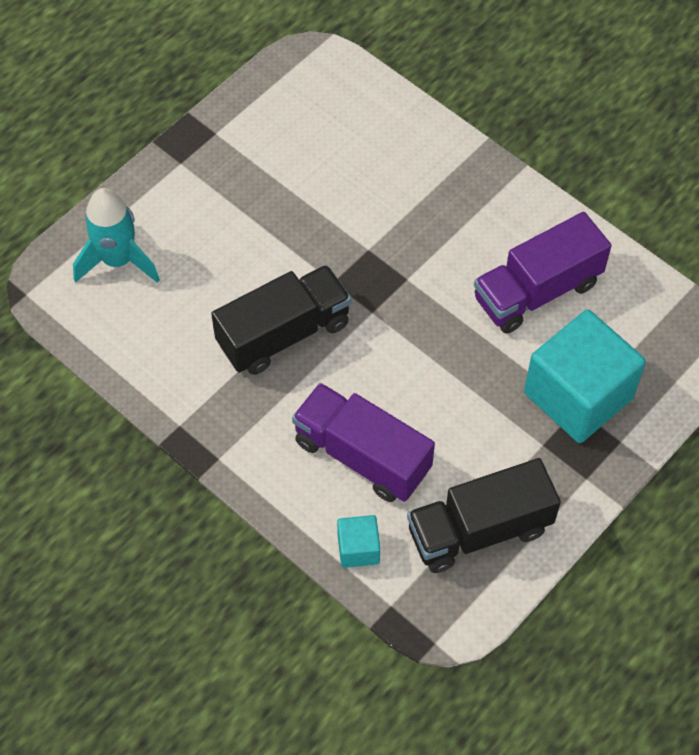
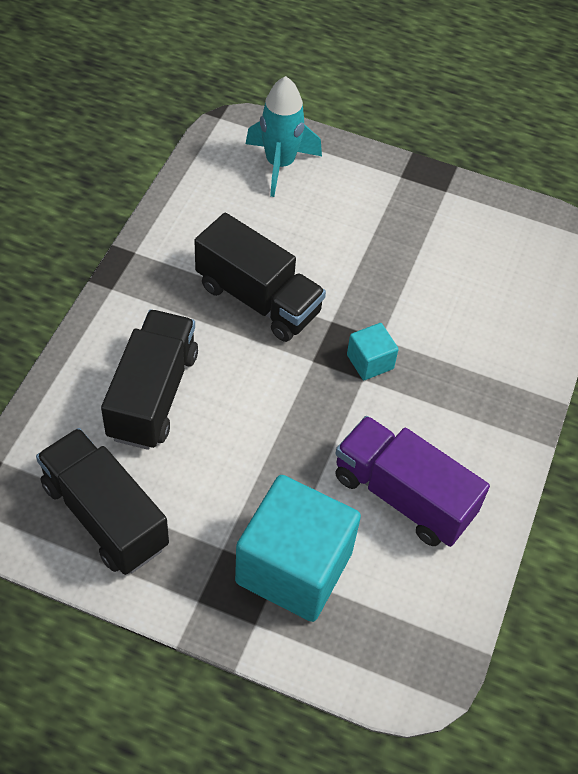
camera: 65 degrees right, 5 degrees down
(358, 549) = (53, 419): turquoise cube -> turquoise cube (370, 362)
(362, 456) = (153, 395): purple truck -> black truck

